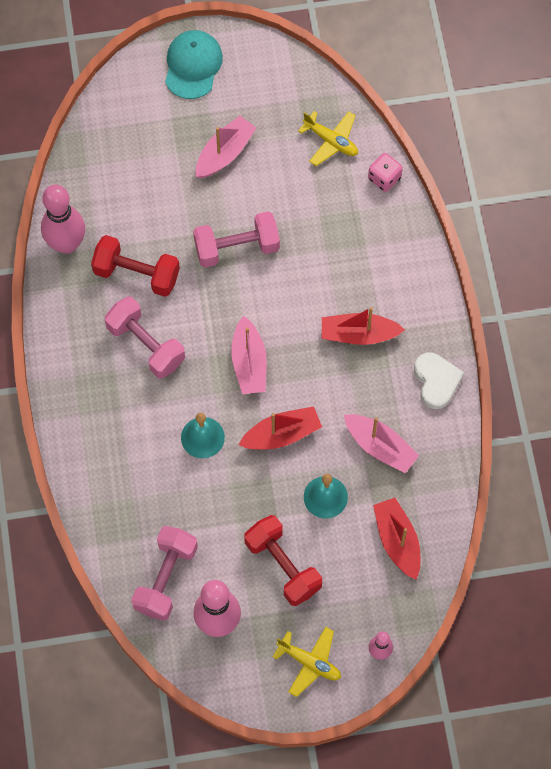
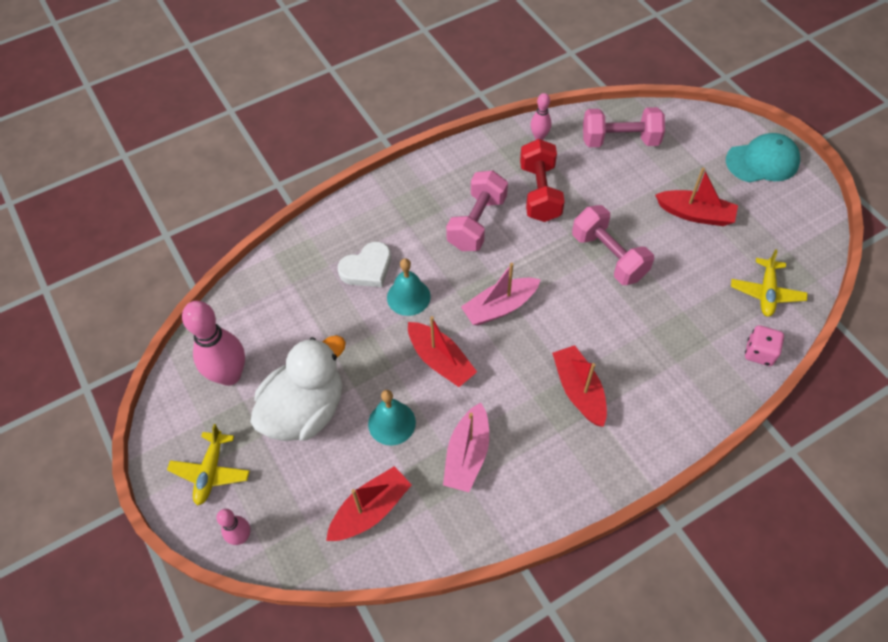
camera: 70 degrees right, 10 degrees down
(66, 244) = (539, 137): pink bowling pin -> pink bowling pin, size x0.52
(166, 578) = (259, 317): pink dumbbell -> pink dumbbell (620, 140)
(225, 153) = (695, 214): pink boat -> red boat
(283, 566) = (305, 410): red dumbbell -> white duck
(436, 381) = (566, 484): white heart -> white heart (367, 268)

